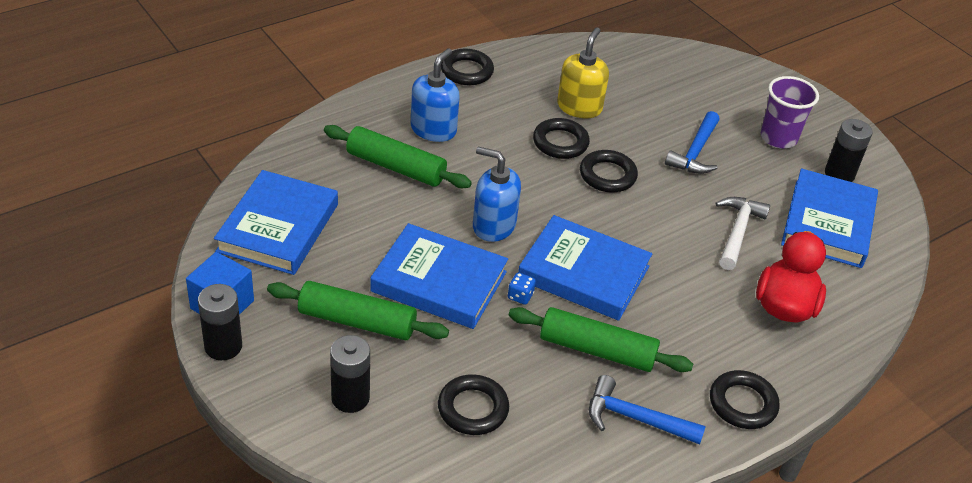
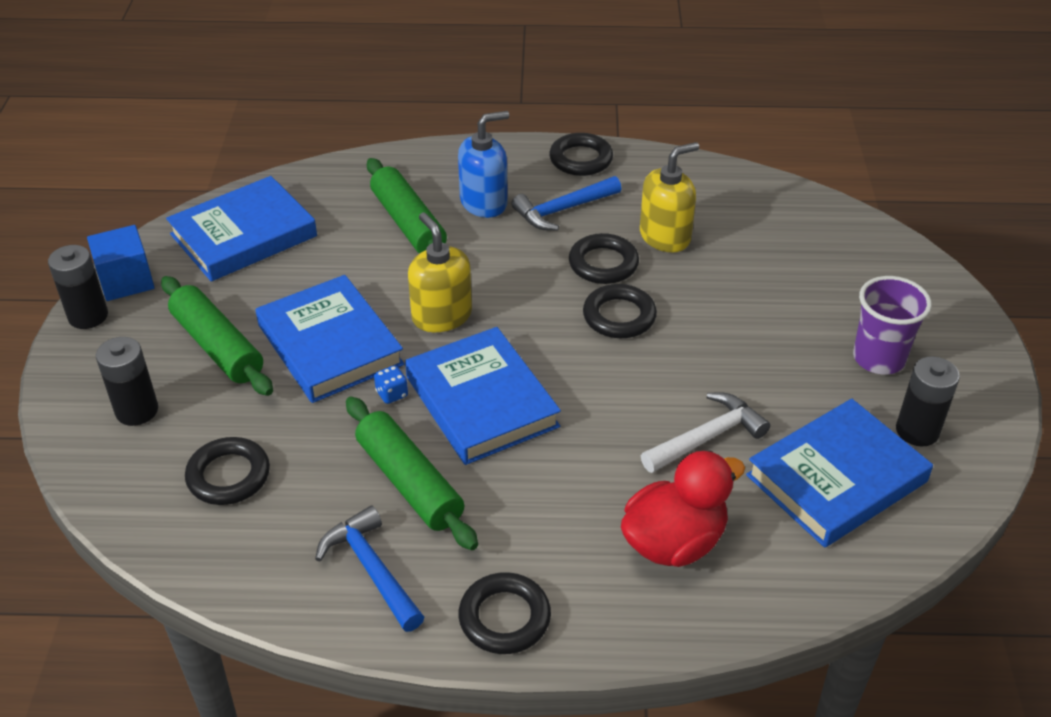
camera: 40 degrees right, 0 degrees up
(493, 225) = (441, 316): blue soap dispenser -> yellow soap dispenser
(695, 152) = (751, 333): blue hammer -> blue hammer (562, 210)

